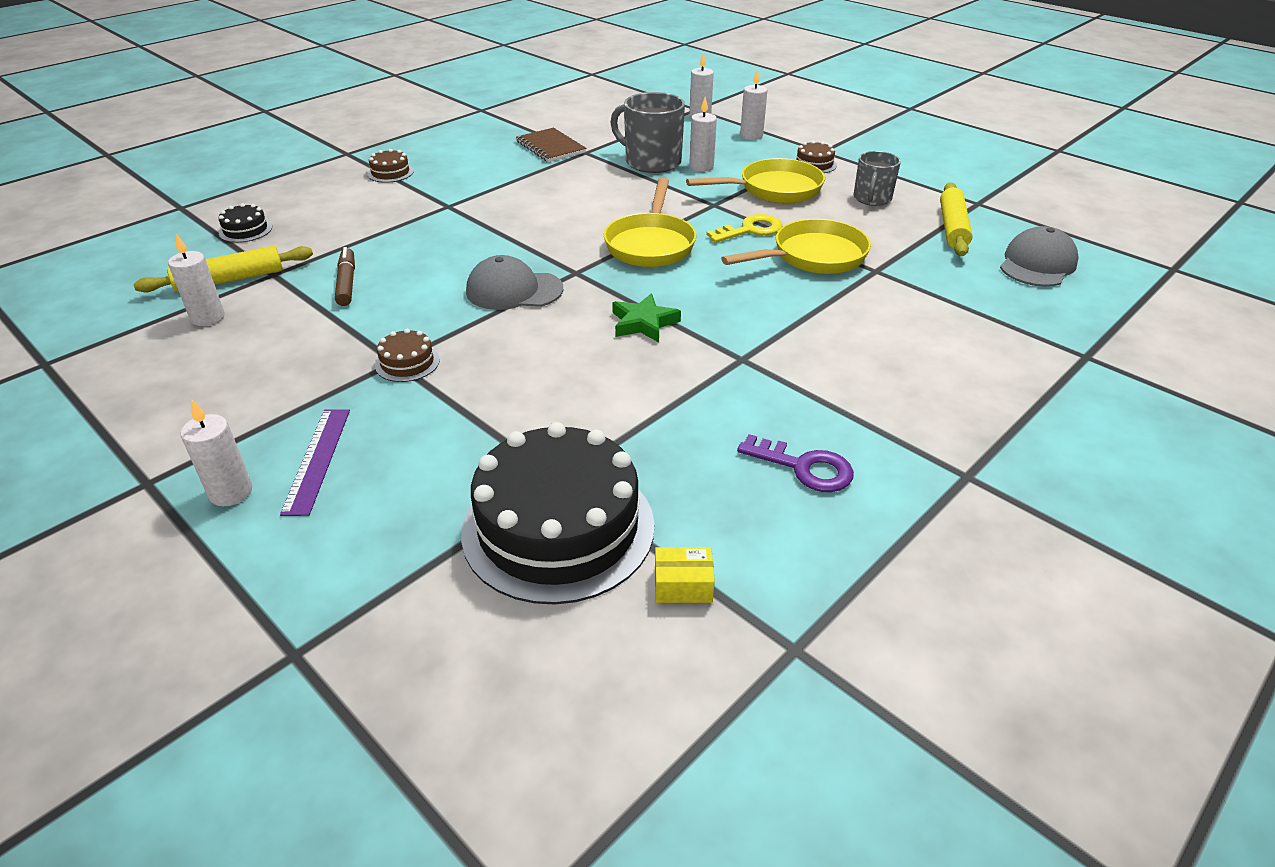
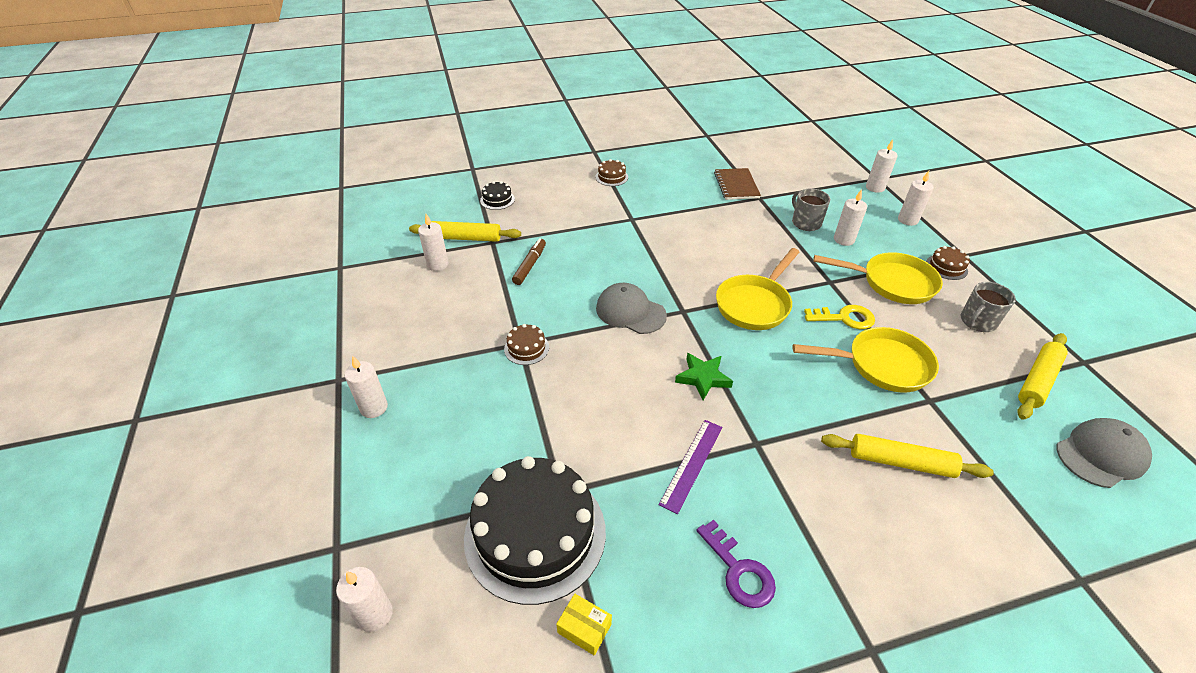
camera: 30 degrees right, 5 degrees up
(317, 459) = (431, 404): purple ruler -> purple ruler (691, 464)
(408, 693) = (375, 614): none -> white candle
(651, 162) = (805, 223): grey mug -> grey mug, size x0.63
(886, 326) = (900, 462): none -> yellow rolling pin

